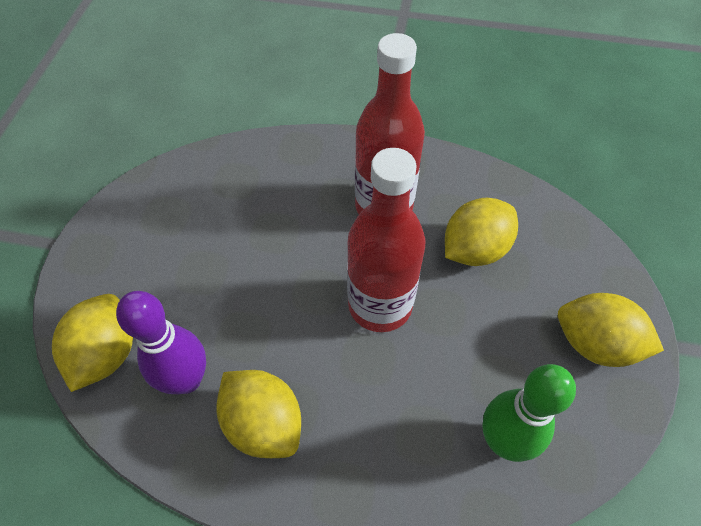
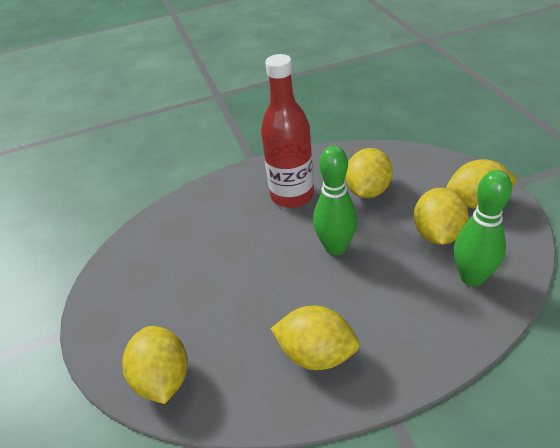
camera: 25 degrees left, 15 degrees down
(186, 380) = (239, 360): purple bowling pin -> none
(380, 305) = (335, 248): red bottle -> green bowling pin
(509, 358) = (437, 234): none -> yellow lemon

